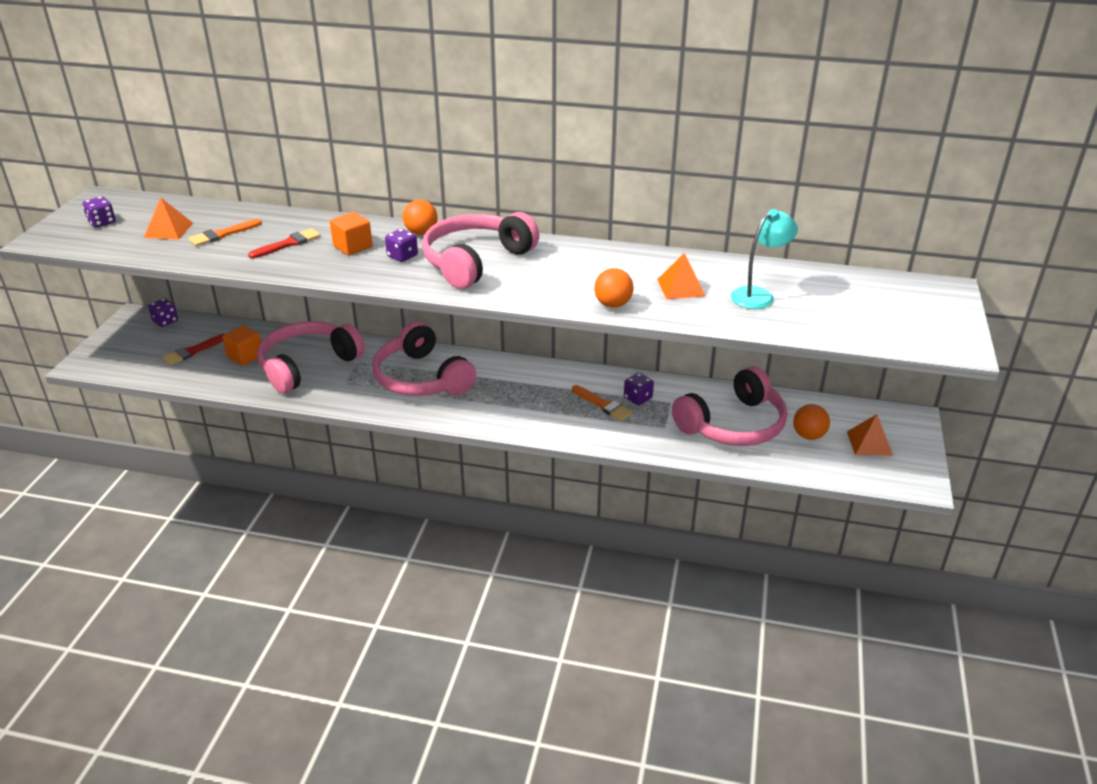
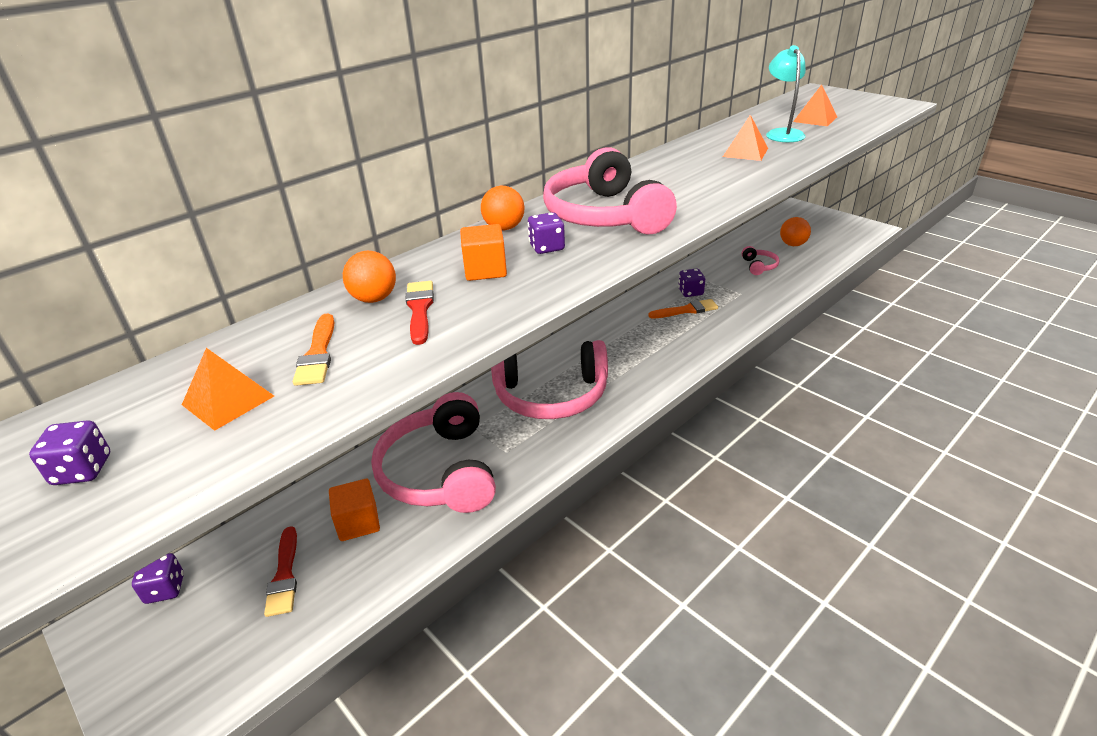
camera: 55 degrees left, 0 degrees up
(613, 304) = (753, 179): orange ball -> orange ball (374, 299)
(733, 425) = (759, 266): pink headphones -> pink headphones, size x0.42
(869, 443) = (816, 228): orange pyramid -> orange pyramid (815, 119)

